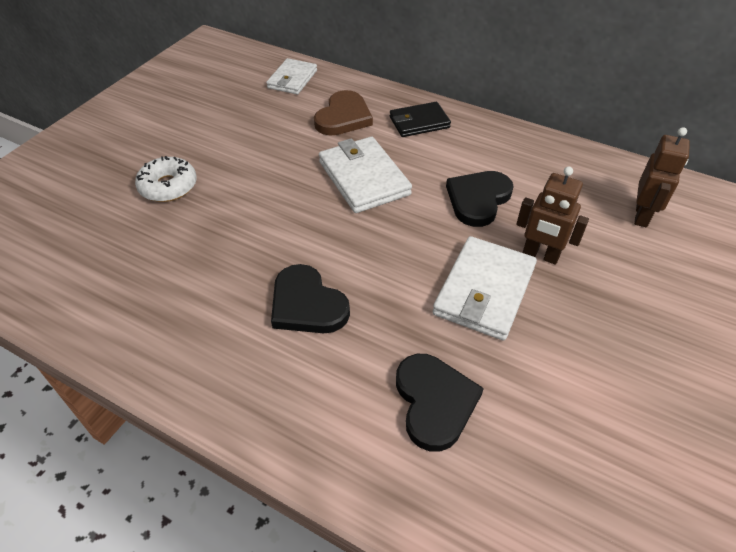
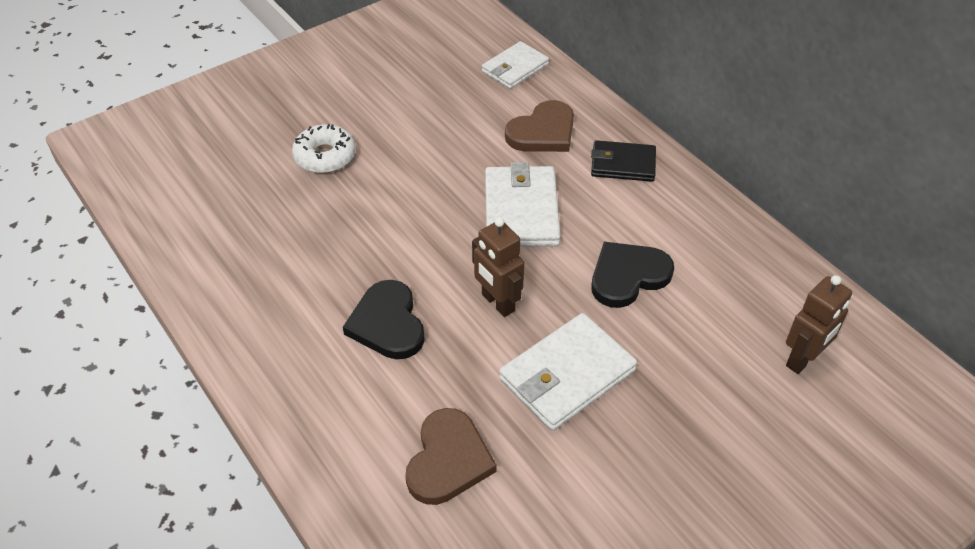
camera: 25 degrees right, 0 degrees up
(434, 402) = (448, 460): black heart -> brown heart
(540, 255) = (653, 360): brown robot -> brown robot (497, 303)

